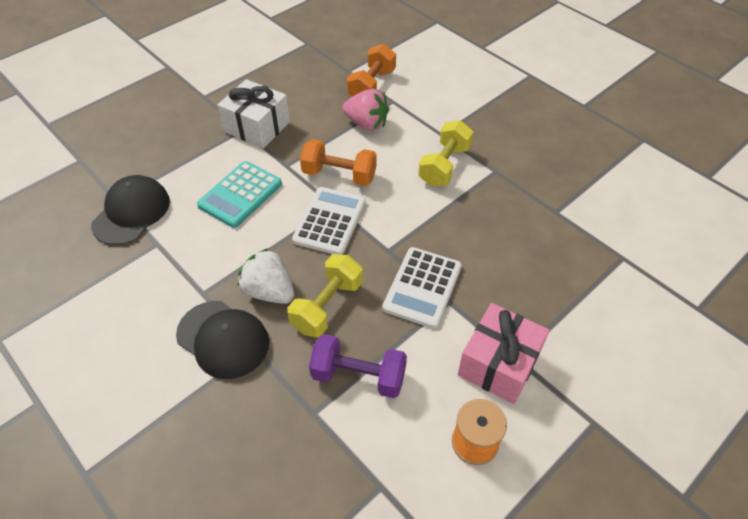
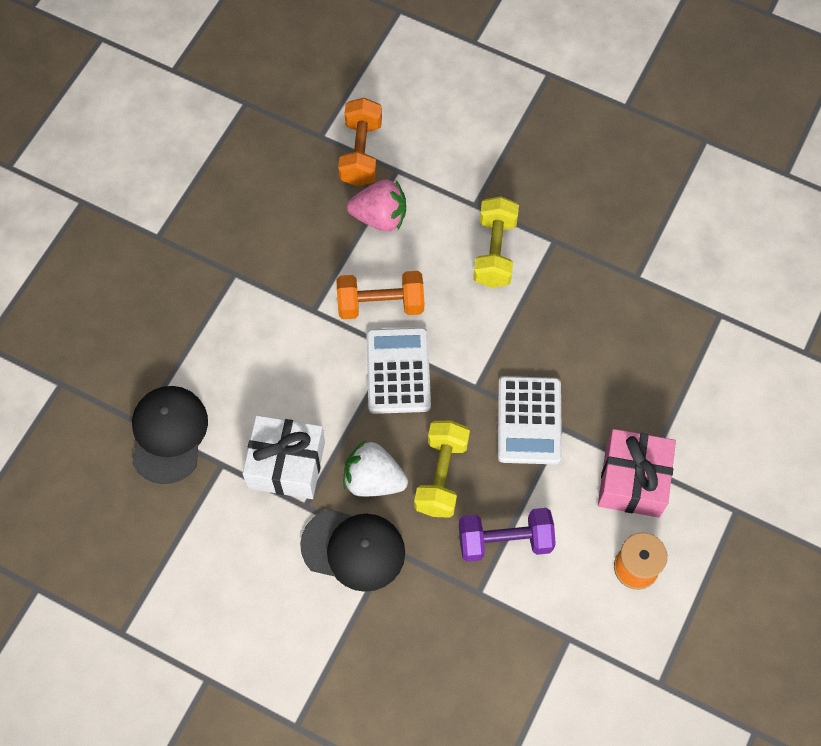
camera: 20 degrees left, 15 degrees up
(240, 195) = (280, 369): turquoise calculator -> none
(257, 127) = (250, 264): white gift -> white gift (286, 464)

